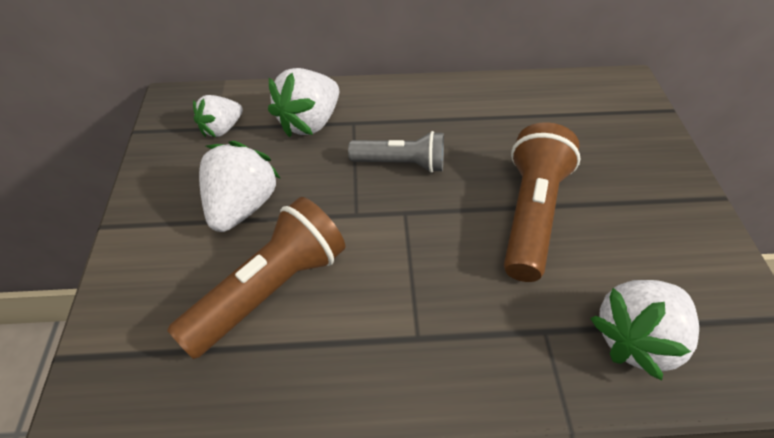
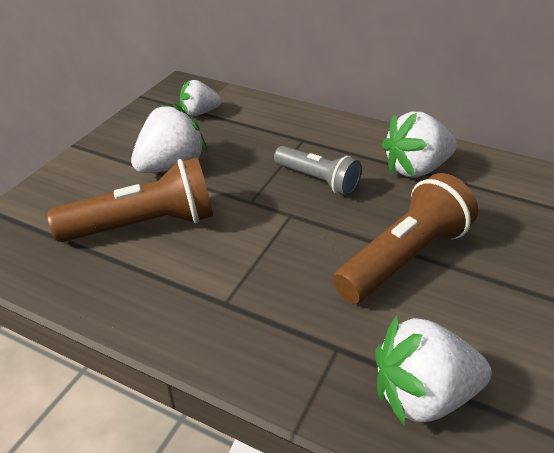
camera: 30 degrees right, 10 degrees down
(309, 122) = (268, 129): white strawberry -> white strawberry (415, 169)

